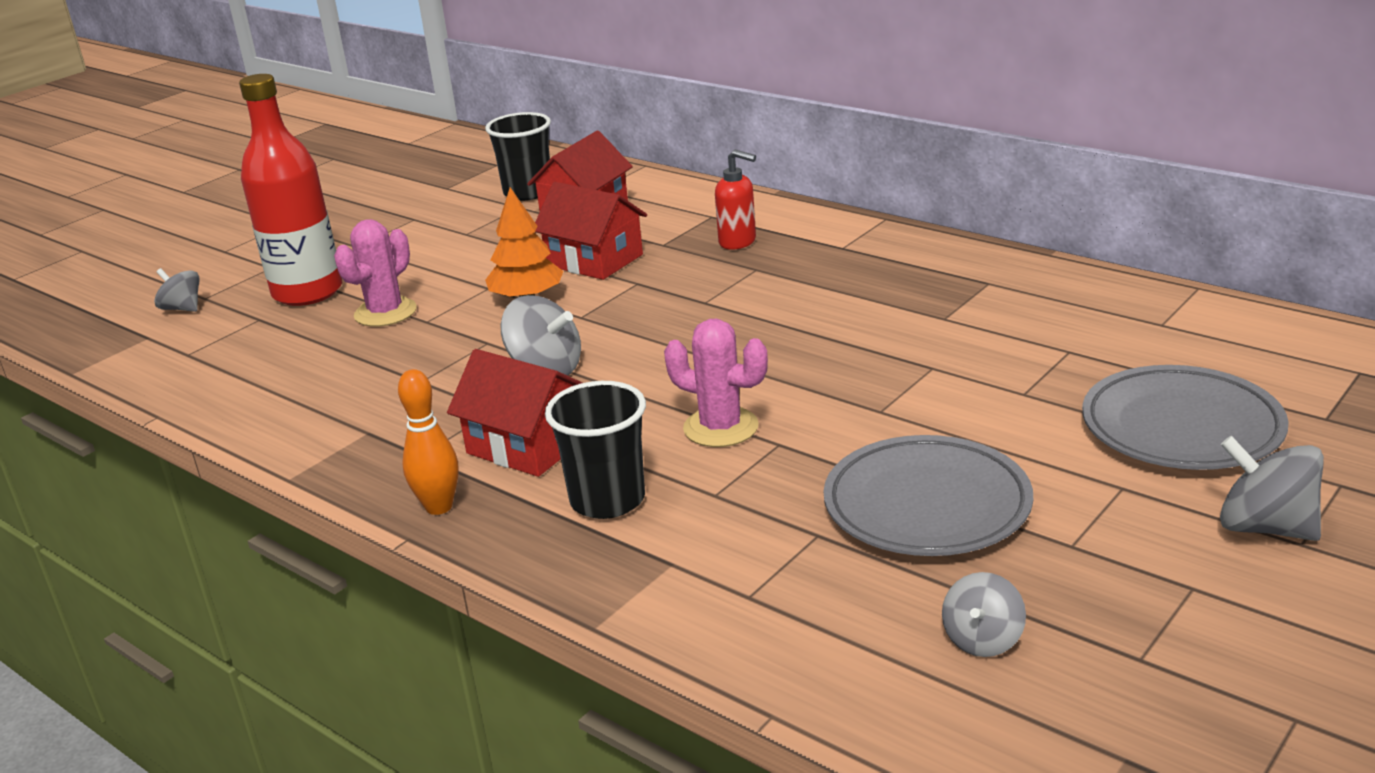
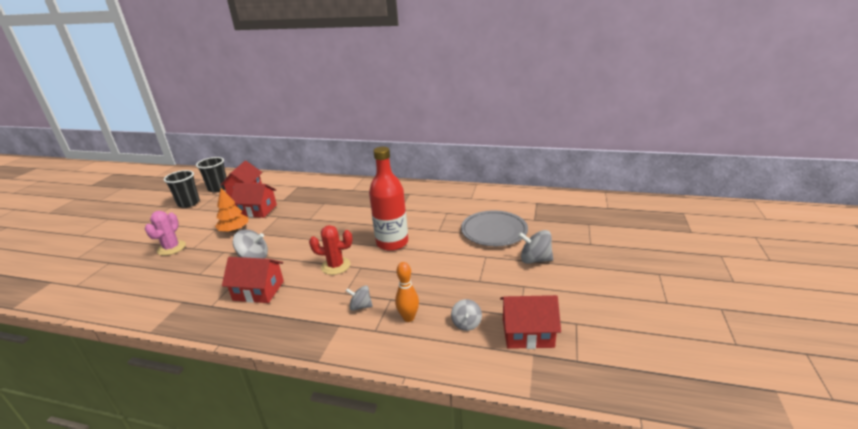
camera: 25 degrees left, 0 degrees up
(182, 308) = (66, 265): grey spinning top -> grey spinning top (360, 306)
(307, 292) = (130, 246): red bottle -> red bottle (392, 243)
(439, 507) = (228, 327): orange bowling pin -> orange bowling pin (408, 318)
(607, 500) = (302, 306): black cup -> black cup (188, 203)
(721, 427) = (335, 266): pink cactus -> red cactus
(738, 242) = (312, 194): red soap dispenser -> none
(927, 506) = (424, 278): grey plate -> none
(1138, 705) = (527, 333): none -> red house

